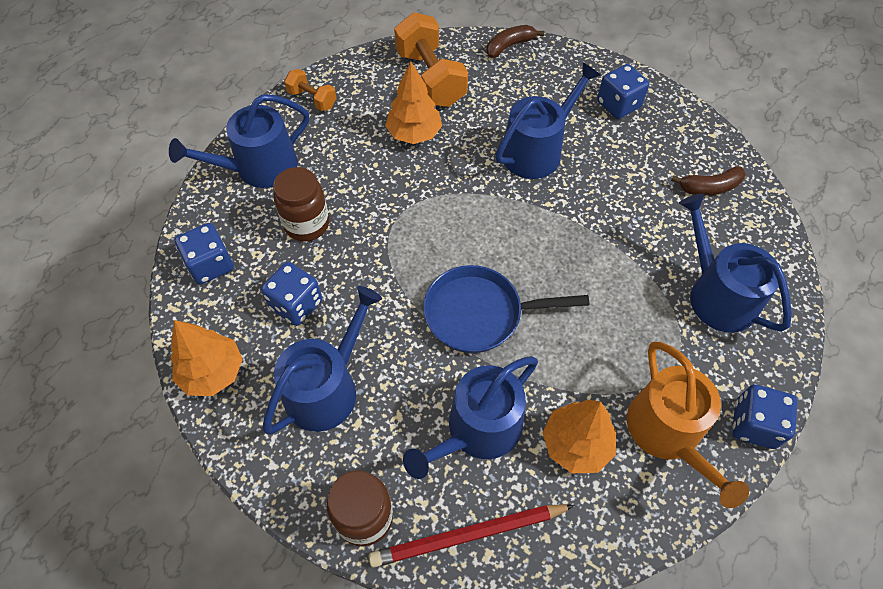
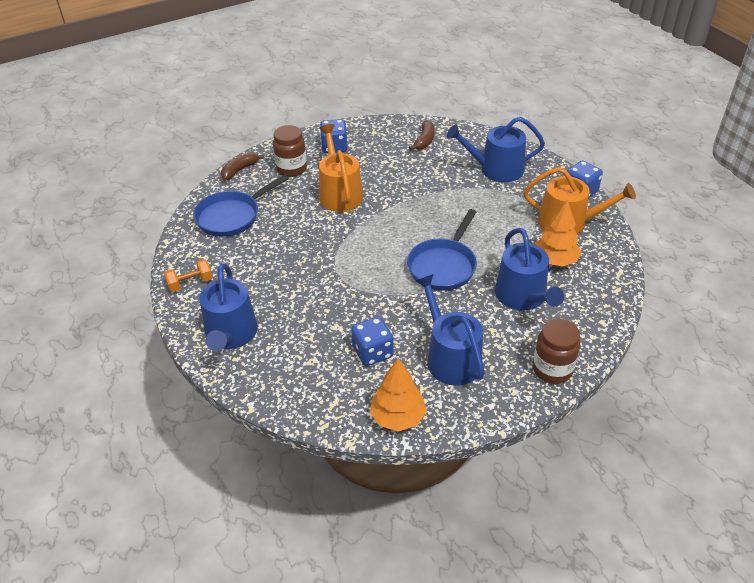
camera: 60 degrees left, 15 degrees down
(210, 265) = (300, 391): blue dice -> none
(307, 224) = (307, 324): brown jar -> brown jar (291, 169)
(414, 134) = (274, 242): orange tree -> none
(430, 78) = (231, 216): orange dumbbell -> blue pan
(468, 535) = (587, 326): red pencil -> none
(510, 46) = (240, 170): brown banana -> brown banana turned 45 degrees clockwise
(537, 150) = (339, 193): blue watering can -> orange watering can

